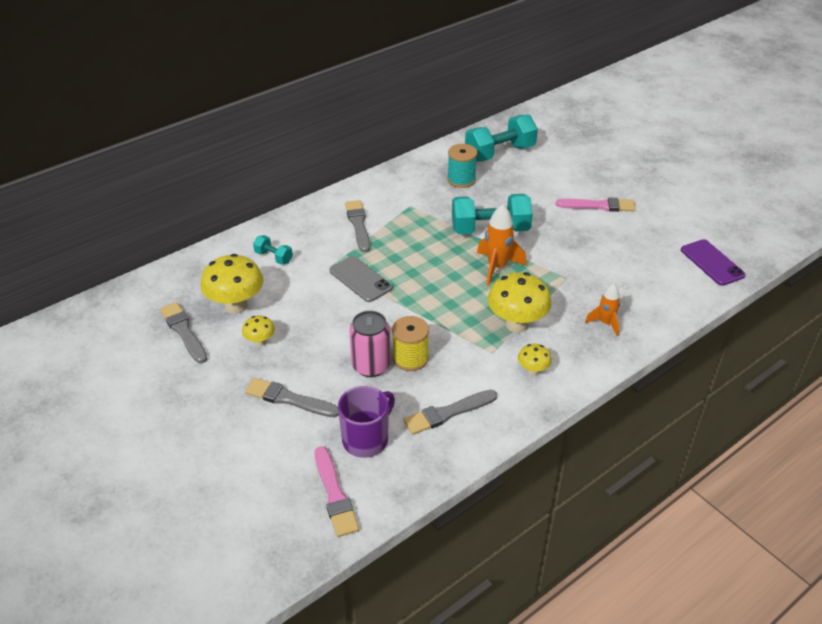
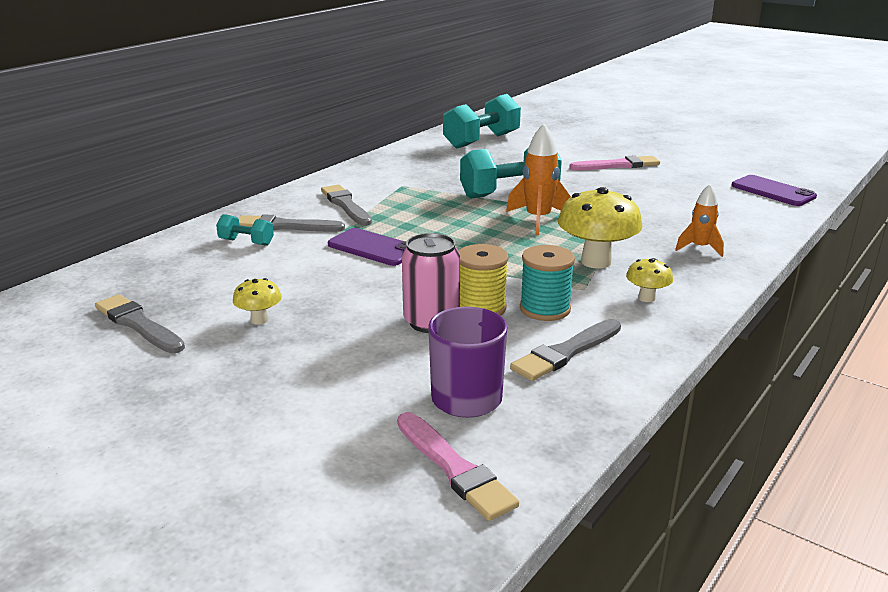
camera: 15 degrees left, 15 degrees down
(236, 306) = (210, 290): yellow mushroom -> none
(289, 399) = (329, 371): grey brush -> grey brush (285, 226)
(360, 279) = (373, 248): grey phone -> purple phone
(461, 180) = (450, 162): turquoise spool -> turquoise spool (545, 309)

